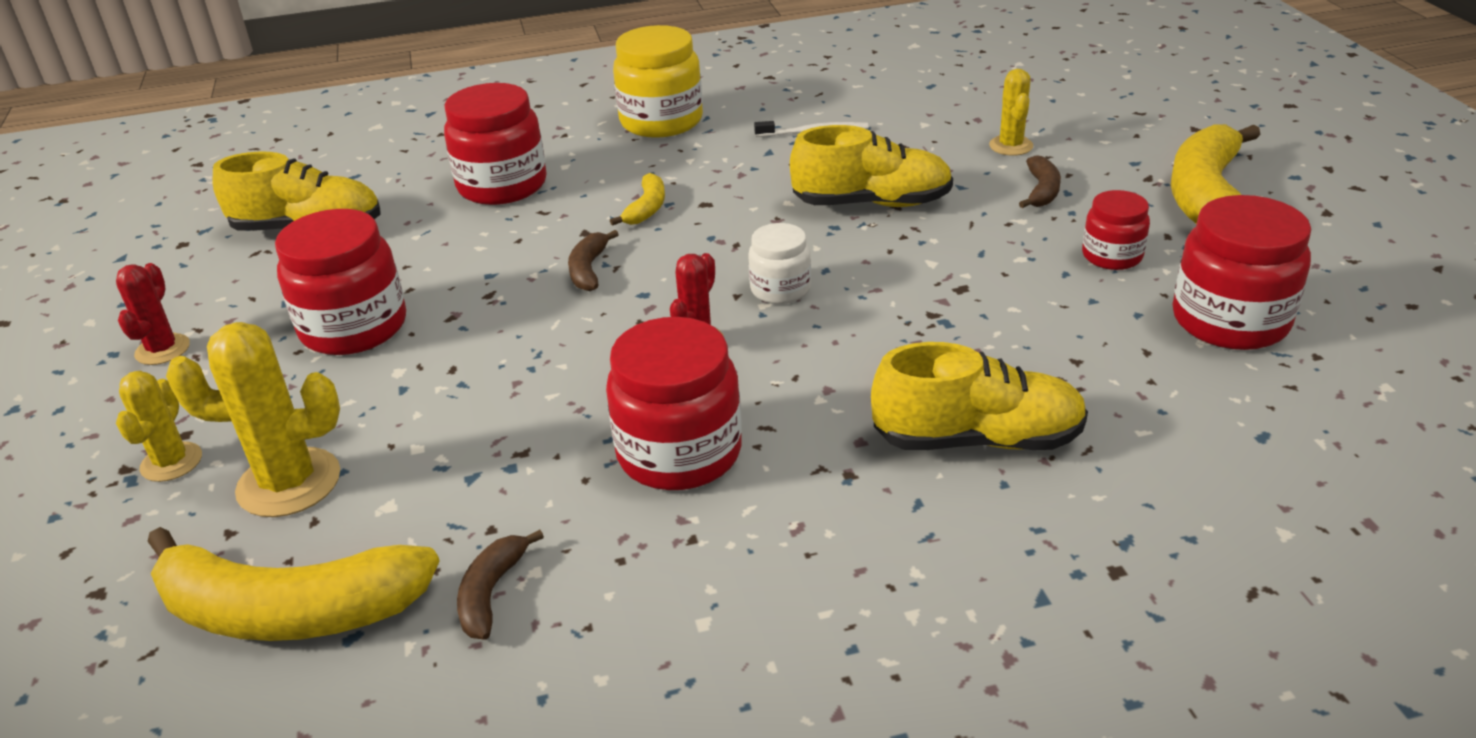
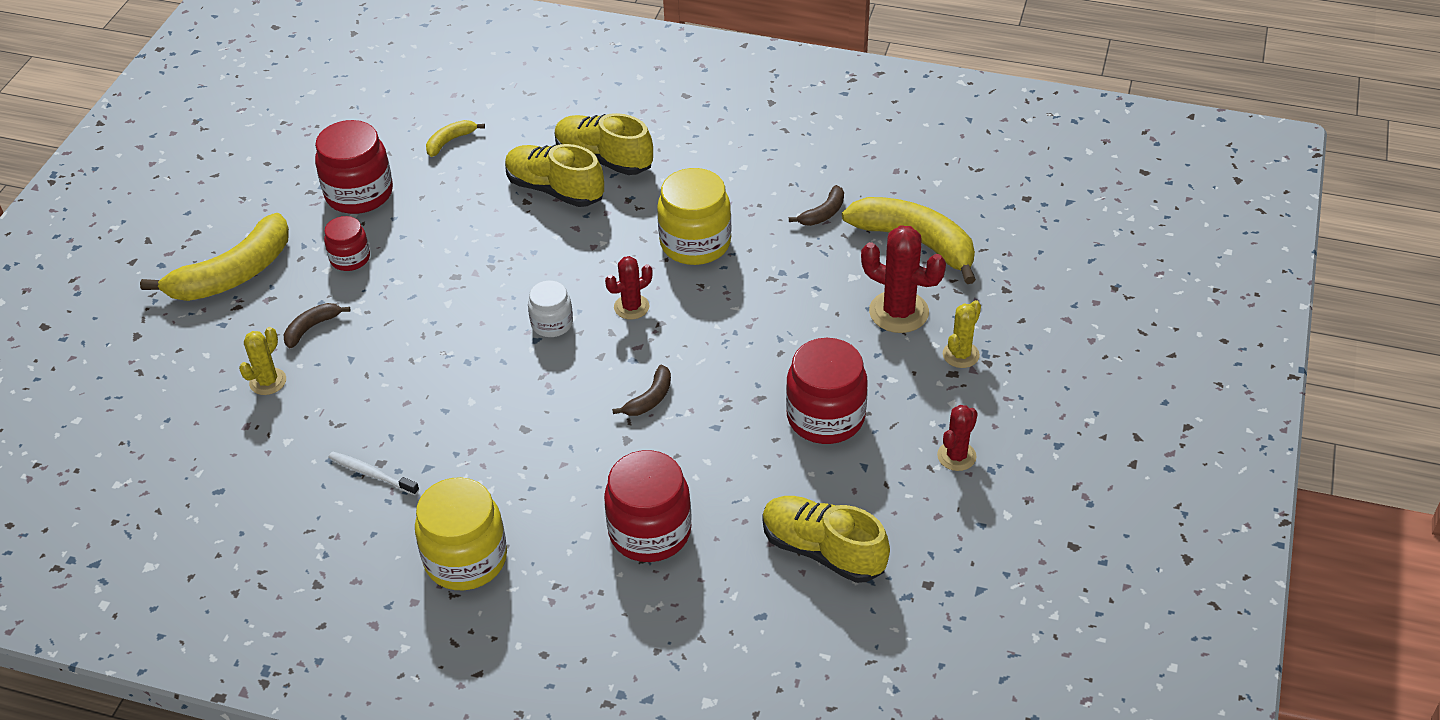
camera: 150 degrees left, 10 degrees up
(289, 483) = (898, 312): yellow cactus -> red cactus
(646, 208) = (567, 444): yellow banana -> yellow banana (450, 141)
(679, 453) = (695, 243): red jar -> yellow jar
(872, 203) = (422, 371): yellow shoe -> yellow shoe (604, 159)

